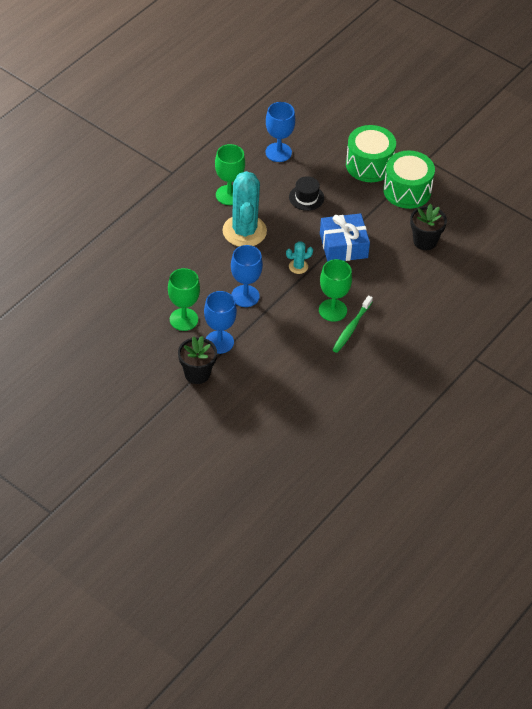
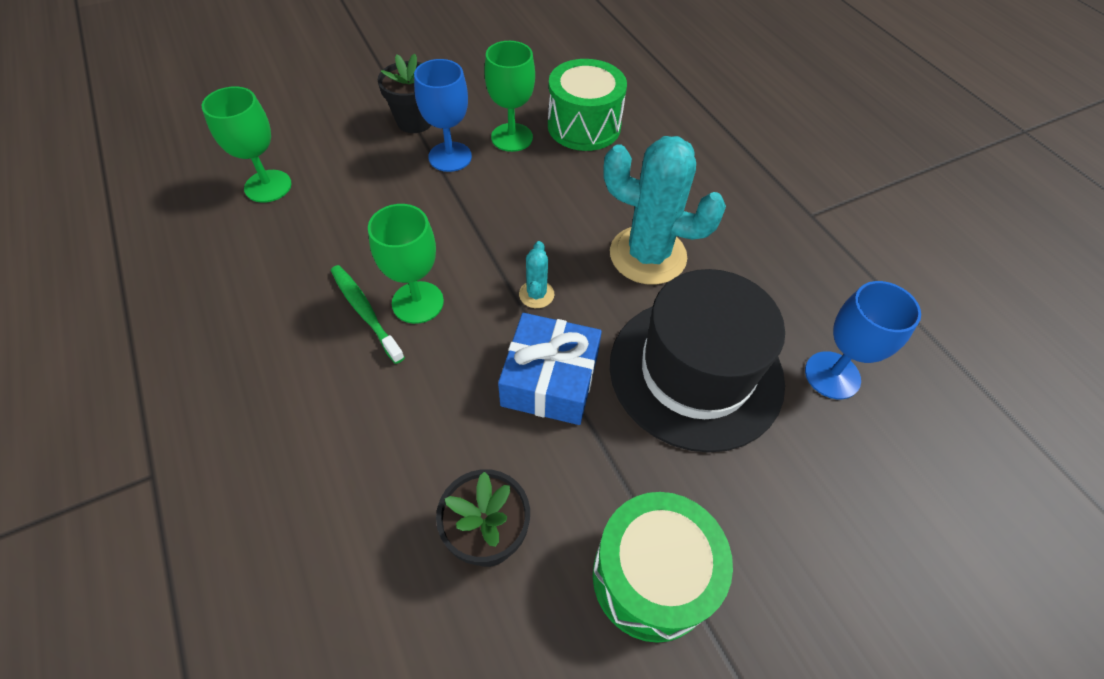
camera: 115 degrees right, 5 degrees up
(229, 195) = (738, 265): green goblet -> green goblet (268, 186)
(245, 296) = (514, 210): blue goblet -> none
(306, 197) = (696, 372): black hat -> black hat, size x2.43
(369, 165) = (757, 531): green drum -> green drum (584, 126)

